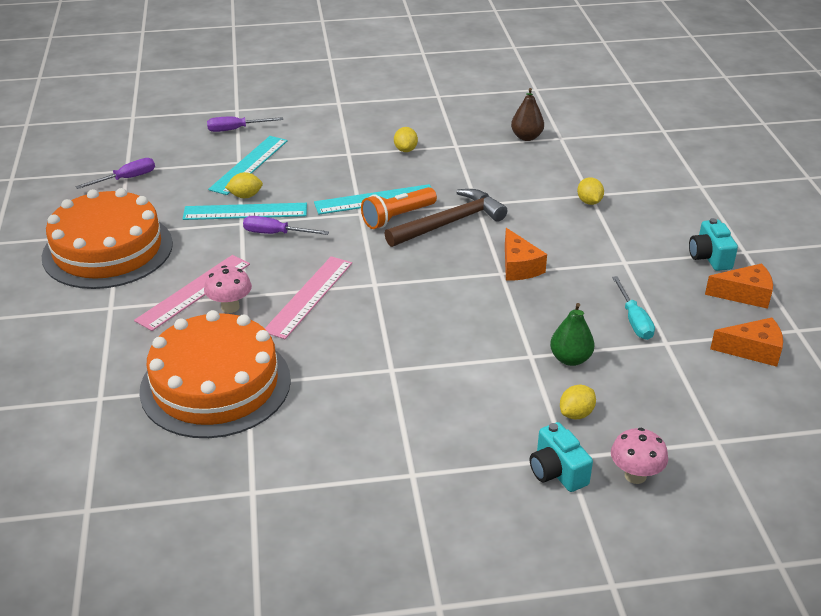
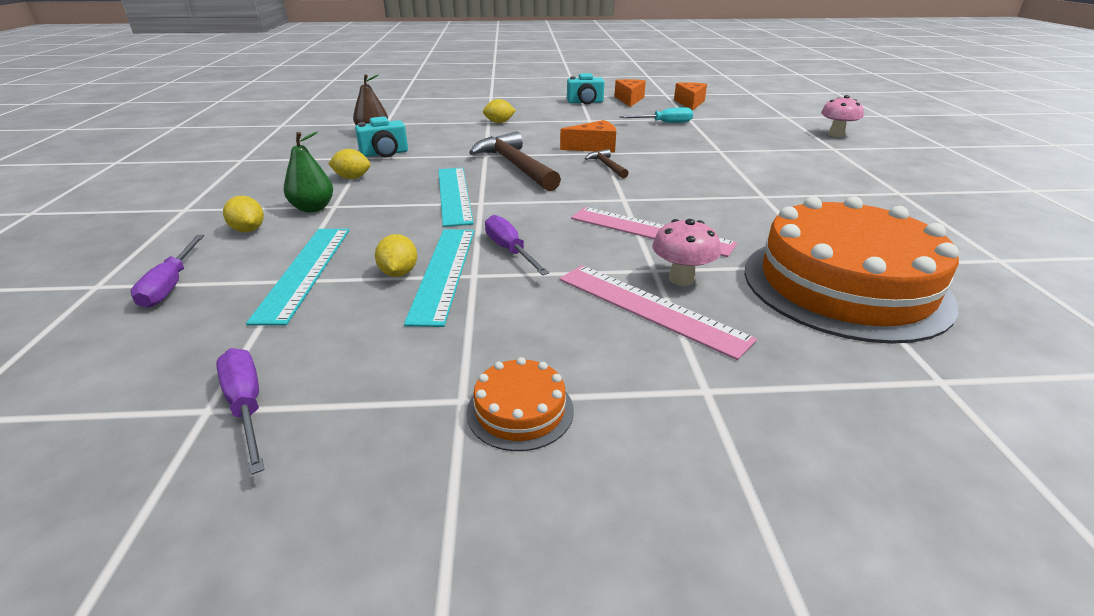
camera: 85 degrees left, 5 degrees down
(108, 250) = (520, 410): orange cake -> orange cake, size x0.41
(249, 165) = (305, 271): turquoise ruler -> turquoise ruler turned 60 degrees clockwise
(275, 233) = (510, 250): purple screwdriver -> purple screwdriver turned 135 degrees clockwise
(397, 217) = (496, 186): orange flashlight -> none
(460, 275) = (607, 166): none -> brown hammer
(557, 472) = (851, 151): turquoise camera -> turquoise camera (384, 154)
(570, 359) = (718, 141): green pear -> green pear (313, 208)
(576, 414) = (782, 143): yellow lemon -> yellow lemon (248, 230)

